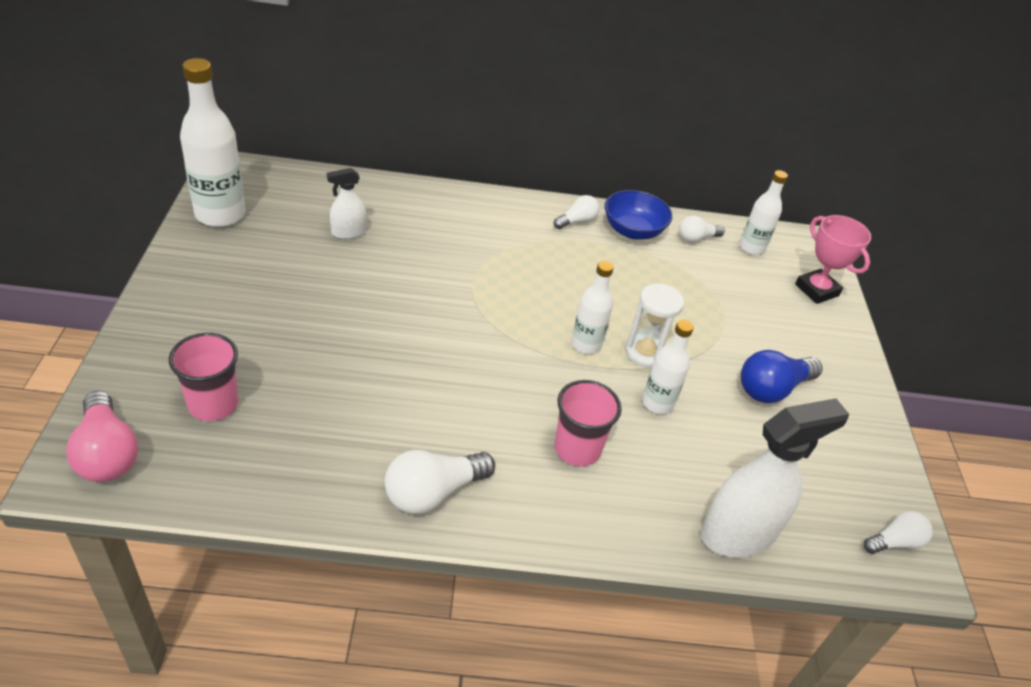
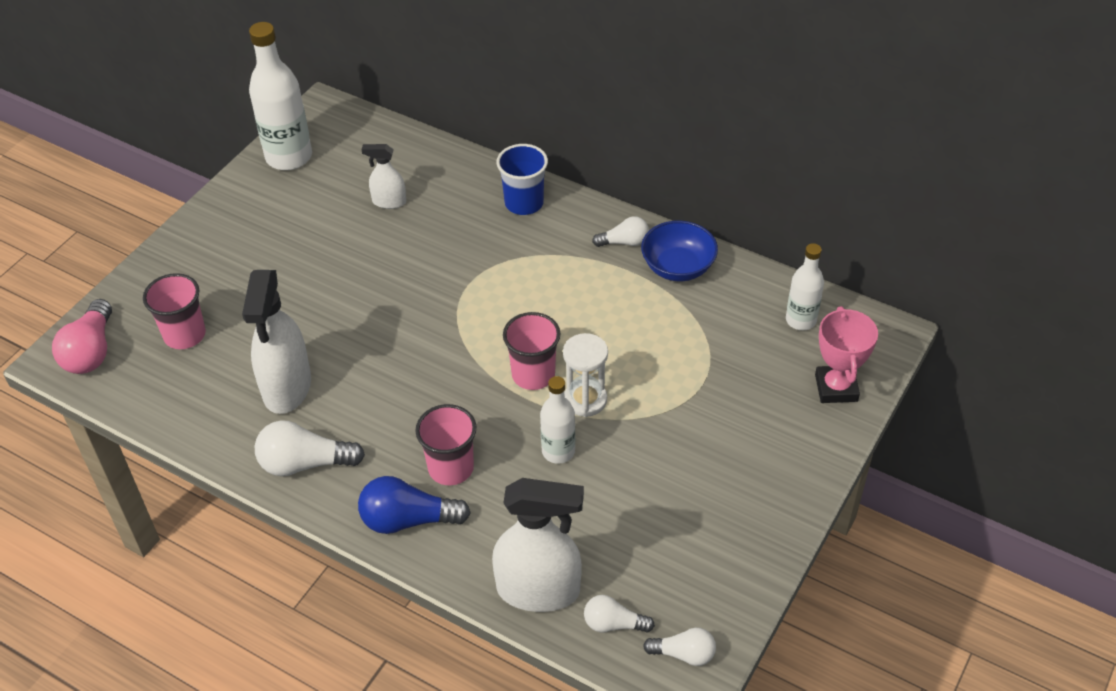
camera: 35 degrees right, 5 degrees up
(362, 424) = (287, 387): none -> white spray bottle
(471, 209) = (524, 203): none -> blue cup
(586, 344) = (533, 374): white bottle -> pink cup
(696, 238) = (744, 293): white light bulb -> white light bulb (613, 624)
(772, 389) = (687, 475): blue light bulb -> blue light bulb (408, 520)

